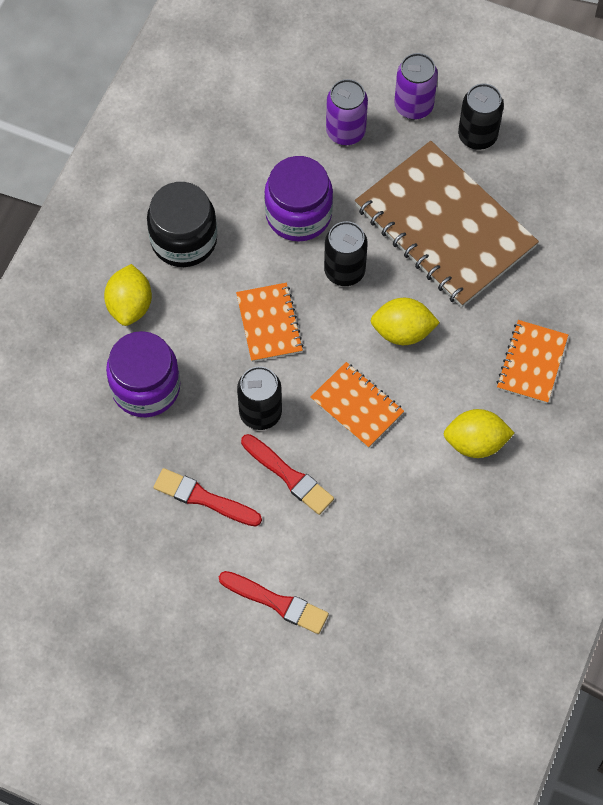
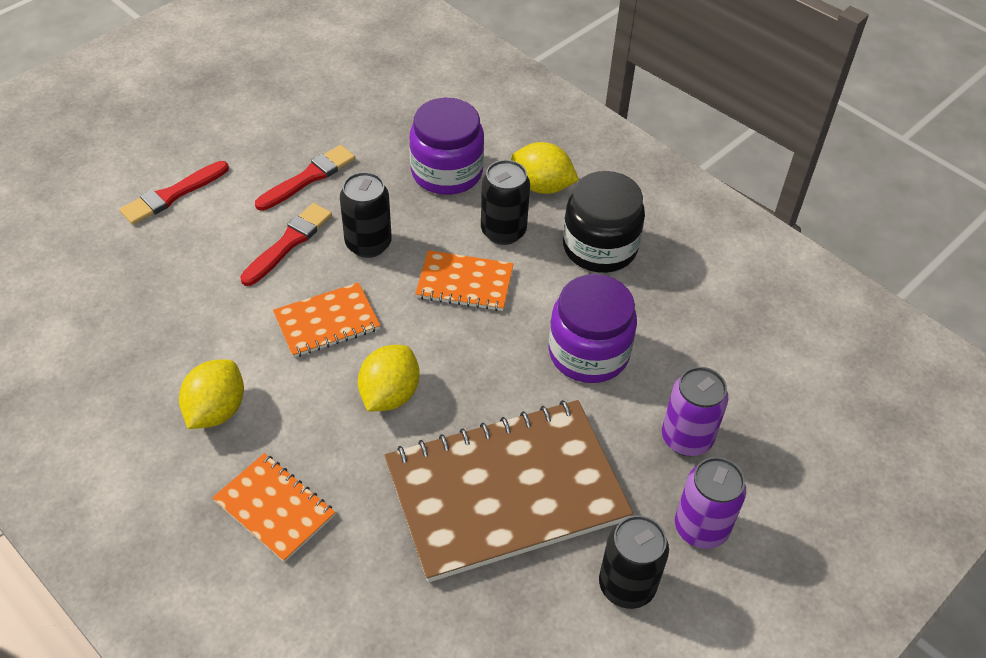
camera: 110 degrees right, 15 degrees down
(288, 476) = (288, 243): red brush -> red brush turned 150 degrees clockwise
(344, 271) = (494, 369): black can -> black can (503, 231)

